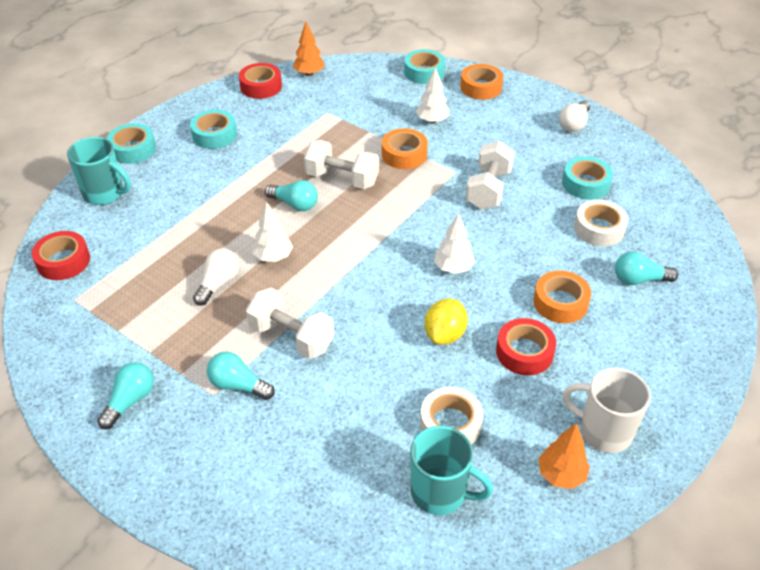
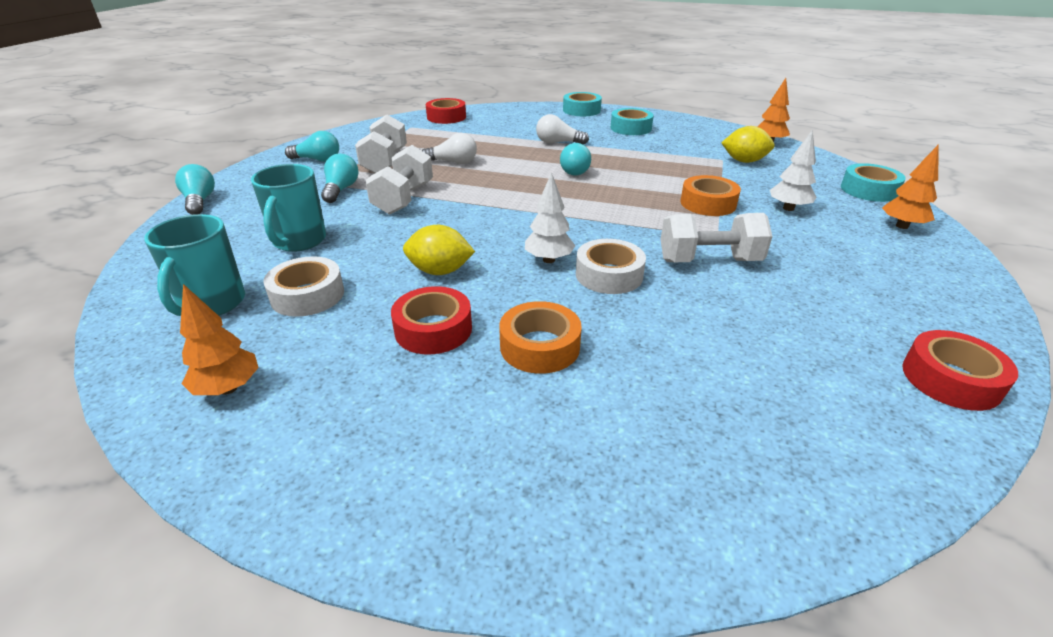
camera: 70 degrees right, 10 degrees down
(105, 194) = (524, 113): turquoise mug -> turquoise mug (299, 241)
(261, 86) = (718, 130): red tape -> red tape (950, 379)
(273, 257) = (499, 175): white tree -> none
(338, 103) = (744, 161): none -> yellow lemon
(342, 179) = (632, 182): white dumbbell -> white dumbbell (385, 162)
(481, 87) = (902, 226): orange tape -> orange tree
(574, 124) = (943, 307): white light bulb -> white light bulb (558, 143)
(585, 184) = (816, 337): turquoise tape -> none
(599, 229) = (726, 363): white tape -> white tape (609, 275)
(603, 431) = (305, 419): white mug -> none
(639, 279) = (644, 423): turquoise light bulb -> turquoise light bulb (200, 201)

